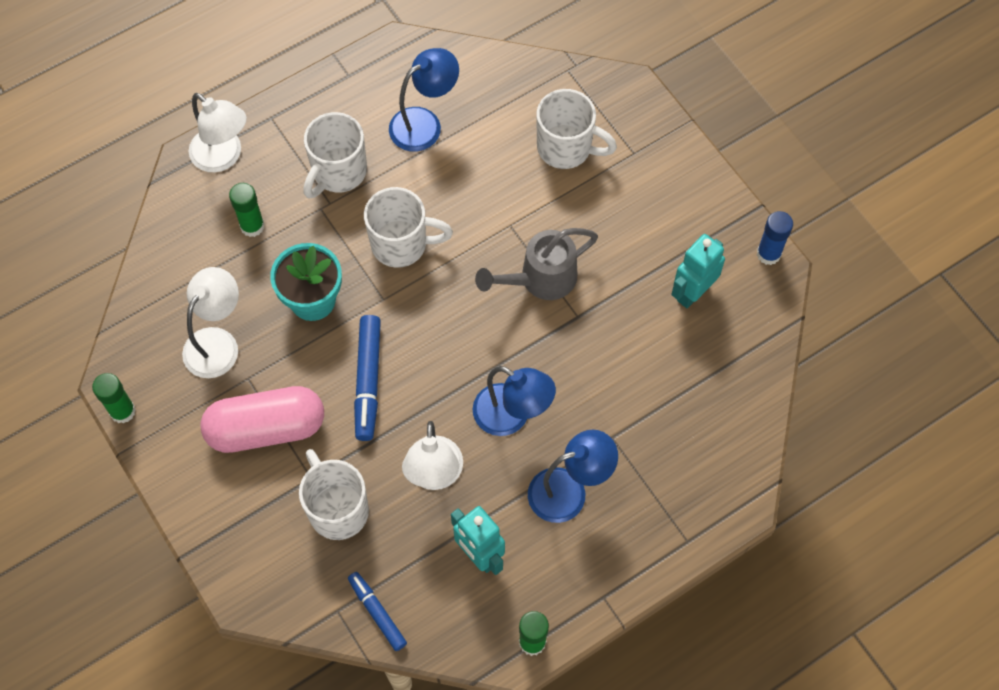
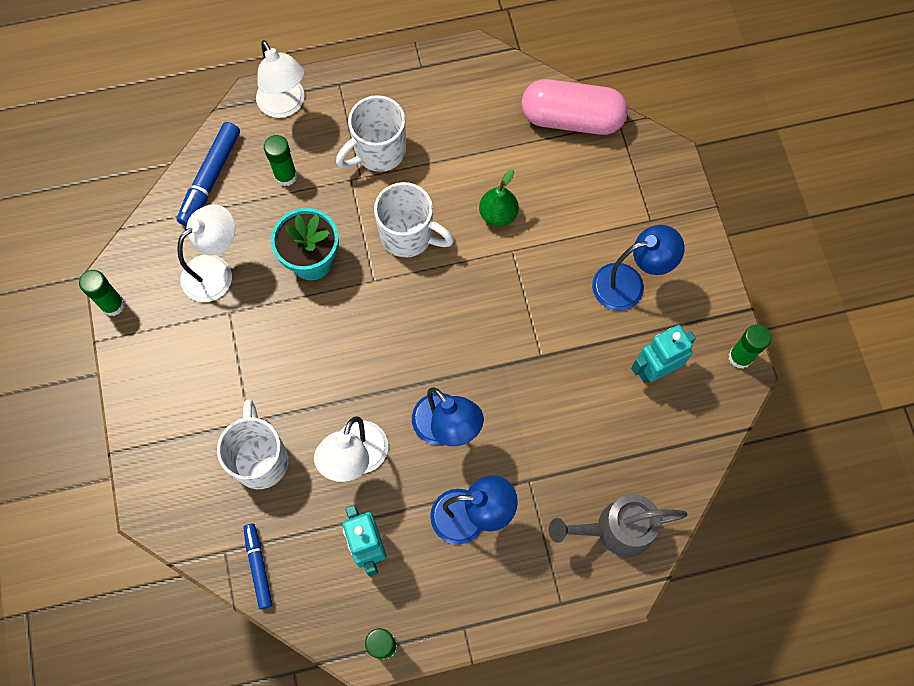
camera: 20 degrees right, 5 degrees up
(266, 428) = (227, 363): pink capsule -> pink capsule (572, 119)
(368, 381) = (331, 351): blue marker -> blue marker (210, 178)
(424, 123) = (471, 131): blue lamp -> blue lamp (629, 284)
(483, 195) = (498, 214): none -> green pear
(540, 279) = (520, 309): grey watering can -> grey watering can (616, 529)
(566, 148) = (590, 195): white mug -> none
(768, 254) = (740, 357): blue glue stick -> green glue stick

